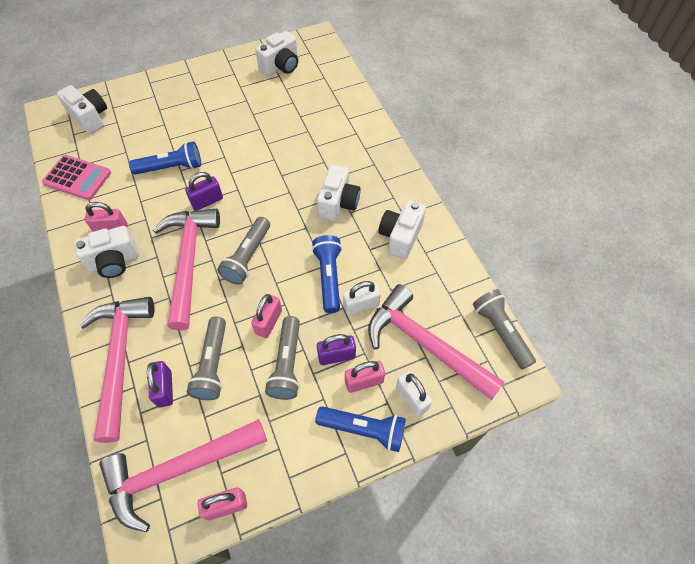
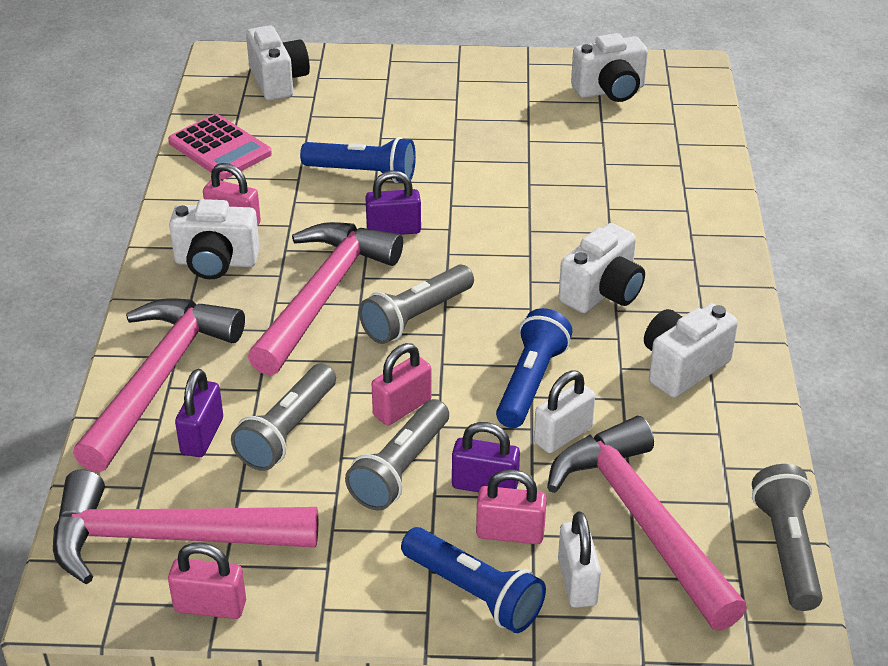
camera: 25 degrees right, 20 degrees down
(361, 305) = (563, 435): white padlock -> white padlock turned 45 degrees counterclockwise

